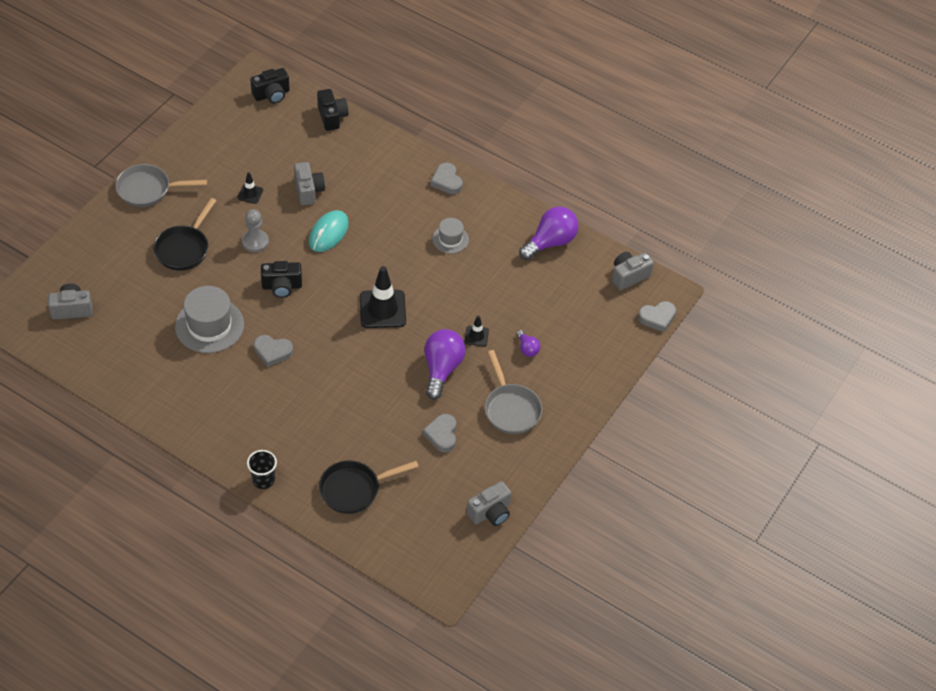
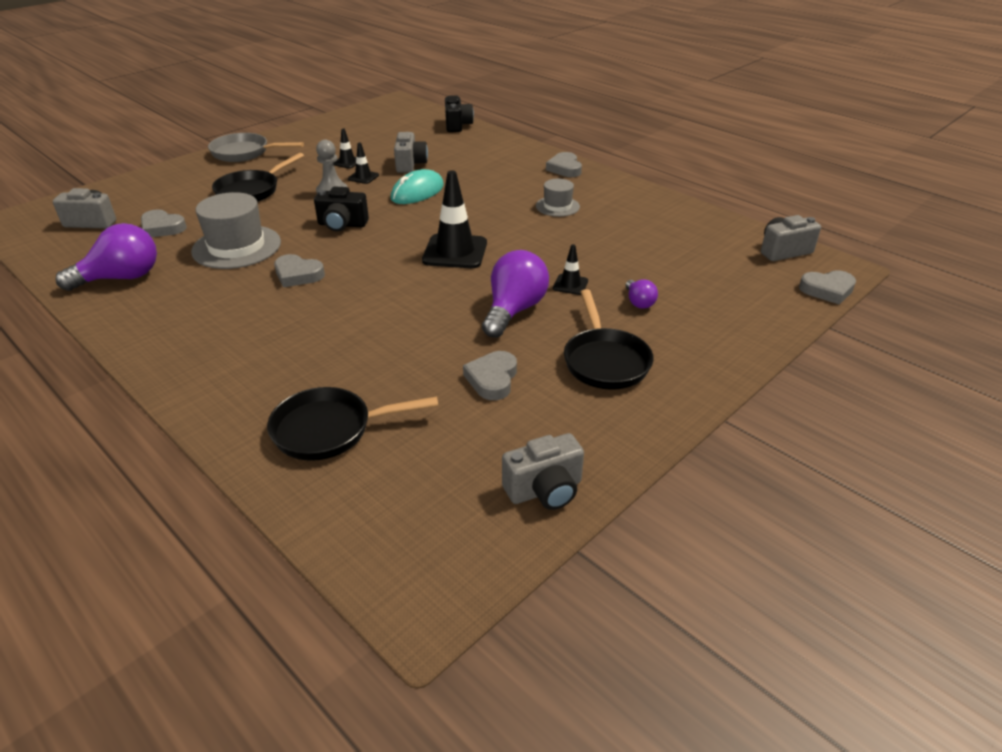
camera: 15 degrees right, 15 degrees down
(135, 309) = (162, 228): none -> grey heart
(263, 480) = (200, 402): black cup -> none
(271, 95) = (404, 111): black camera -> none
(273, 216) = (363, 177): none -> black traffic cone
(511, 408) = (605, 361): grey pan -> black pan
(550, 242) = (680, 217): purple light bulb -> purple light bulb (121, 278)

